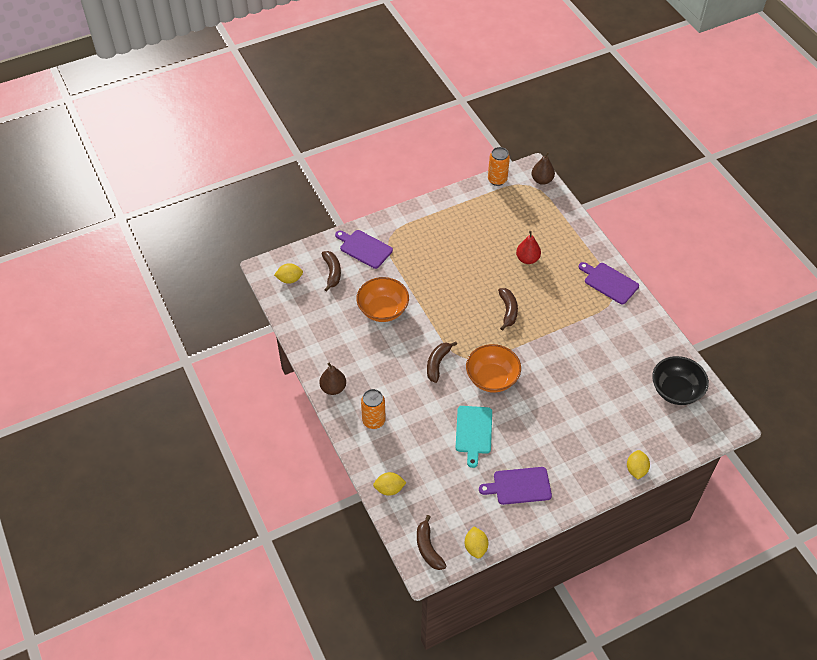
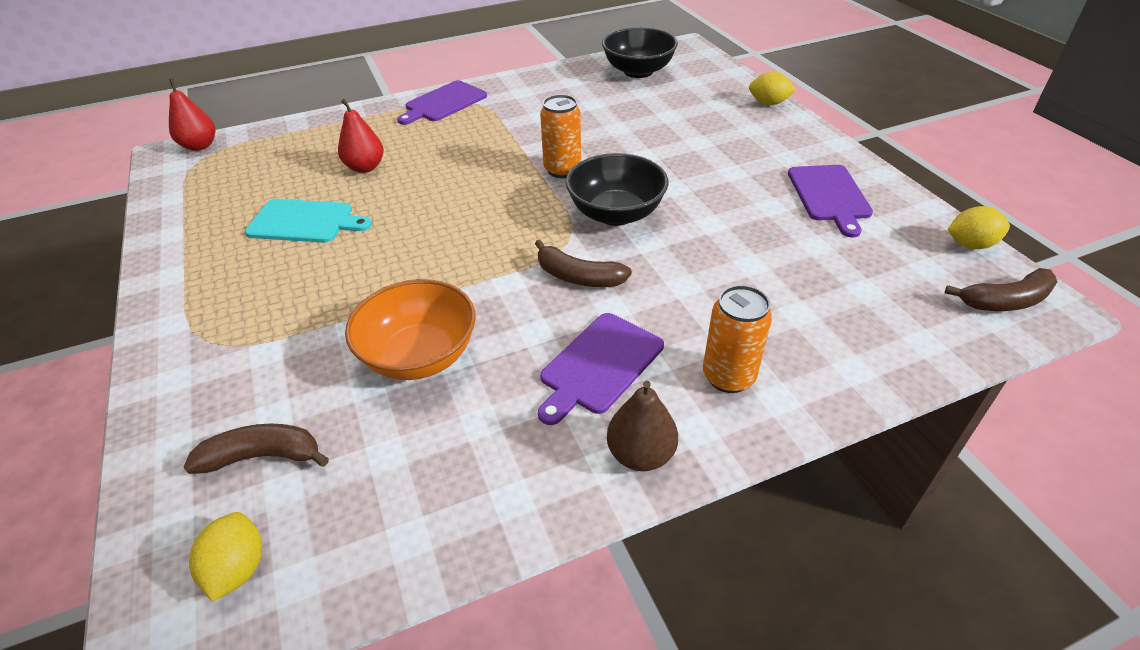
camera: 85 degrees left, 10 degrees down
(364, 248) = (216, 388): purple cutting board -> purple cutting board (599, 365)
(389, 489) = (896, 353): yellow lemon -> none
(473, 432) = (733, 238): turquoise cutting board -> turquoise cutting board (305, 222)
(492, 378) = (616, 214): orange bowl -> black bowl
(497, 180) = (160, 190): orange can -> orange can (562, 170)
(508, 311) = (471, 191): brown banana -> none
(542, 180) = (200, 146): brown pear -> red pear

